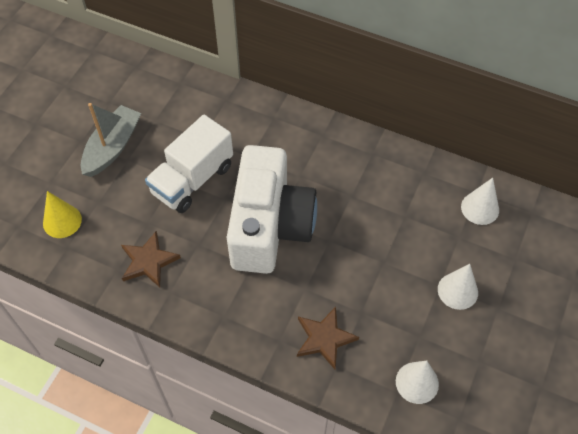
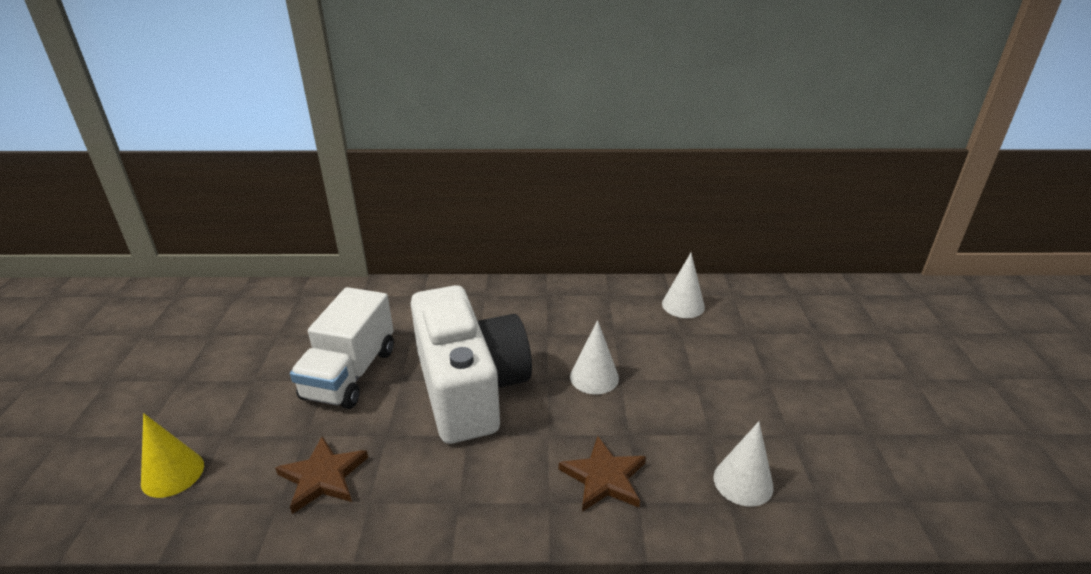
camera: 25 degrees left, 25 degrees down
(112, 147) = (228, 374): grey boat -> none
(457, 291) = (716, 377): white cone -> white cone (594, 377)

